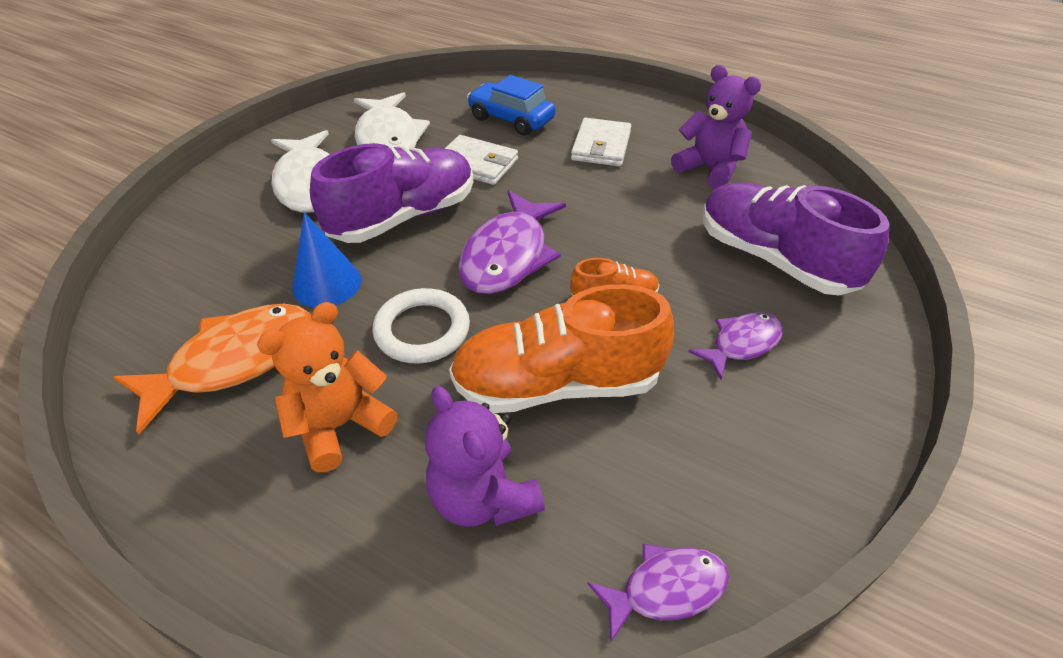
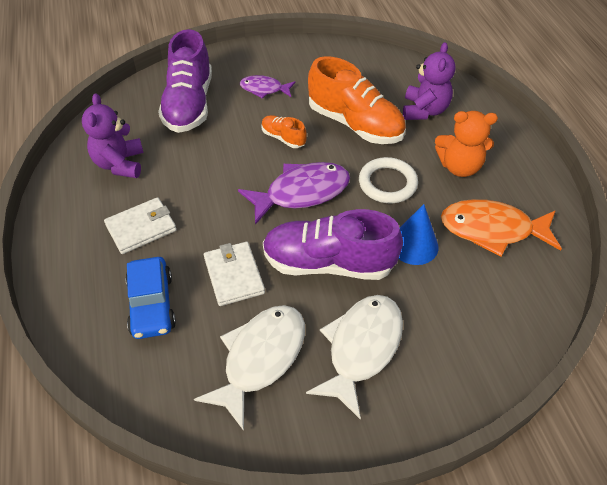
camera: 135 degrees left, 5 degrees up
(666, 589) = (392, 59): purple fish -> none

